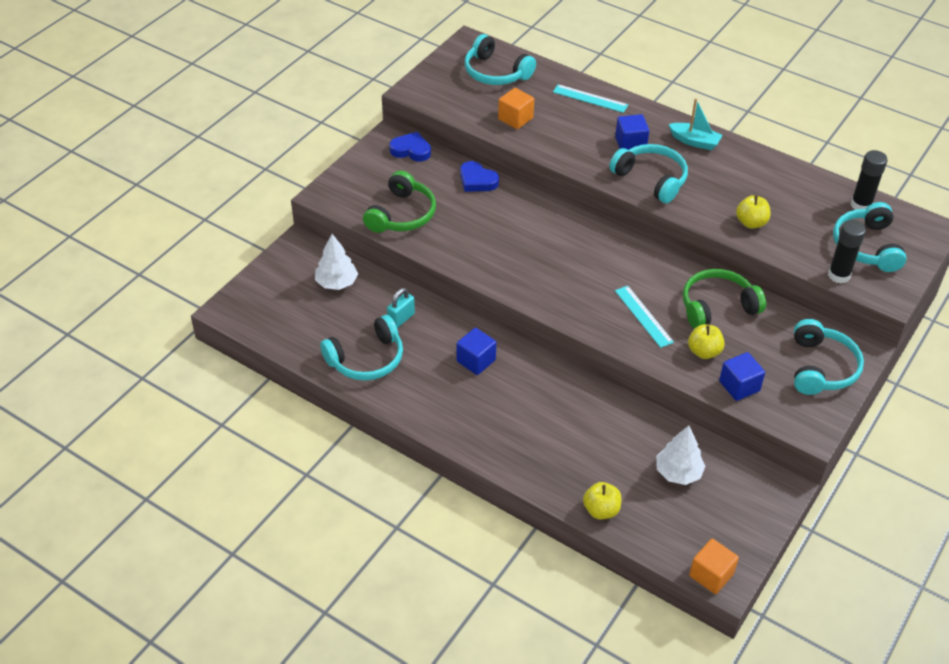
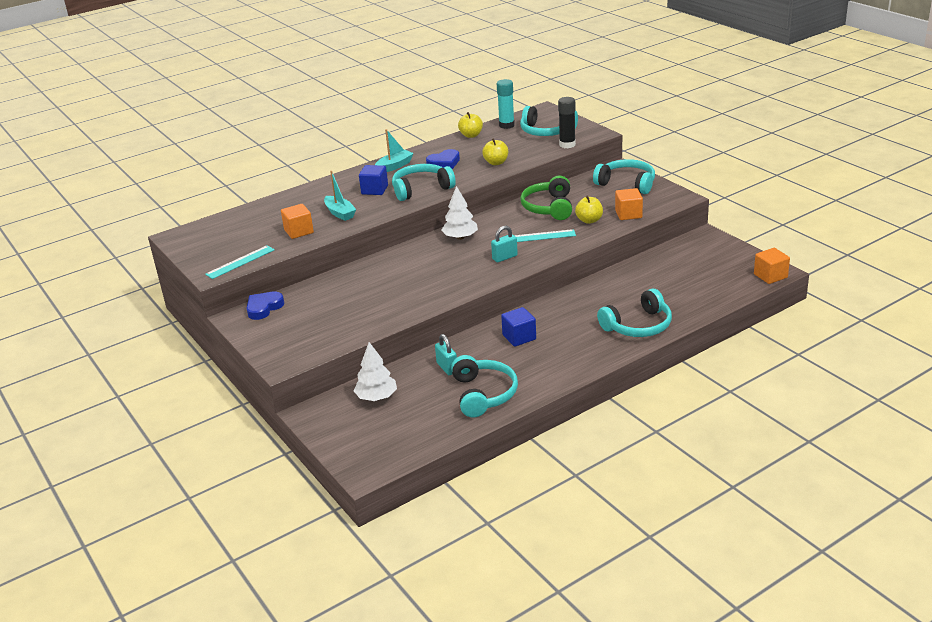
camera: 65 degrees left, 15 degrees down
(402, 214) = (344, 325): green headphones -> none
(477, 180) = (333, 281): blue heart -> blue heart (444, 163)
(495, 72) = (230, 231): turquoise headphones -> turquoise headphones (638, 326)
(566, 135) = (340, 213): none -> turquoise boat
(582, 298) = (505, 257): none -> turquoise padlock
(590, 98) = (306, 196): turquoise ruler -> turquoise ruler (240, 262)
(601, 510) = (698, 308): yellow apple -> yellow apple (471, 135)
(678, 472) = (676, 270): white tree -> white tree (460, 237)
(739, 386) = (628, 214): blue cube -> orange cube
(861, 205) = (506, 125): black glue stick -> turquoise glue stick

